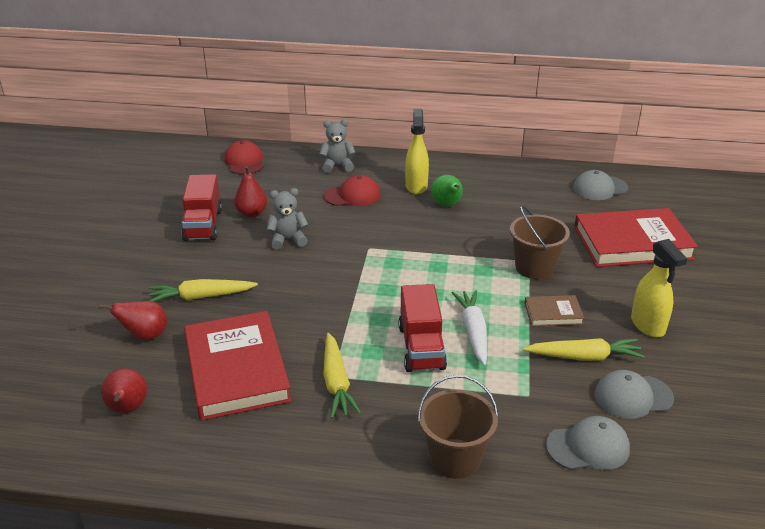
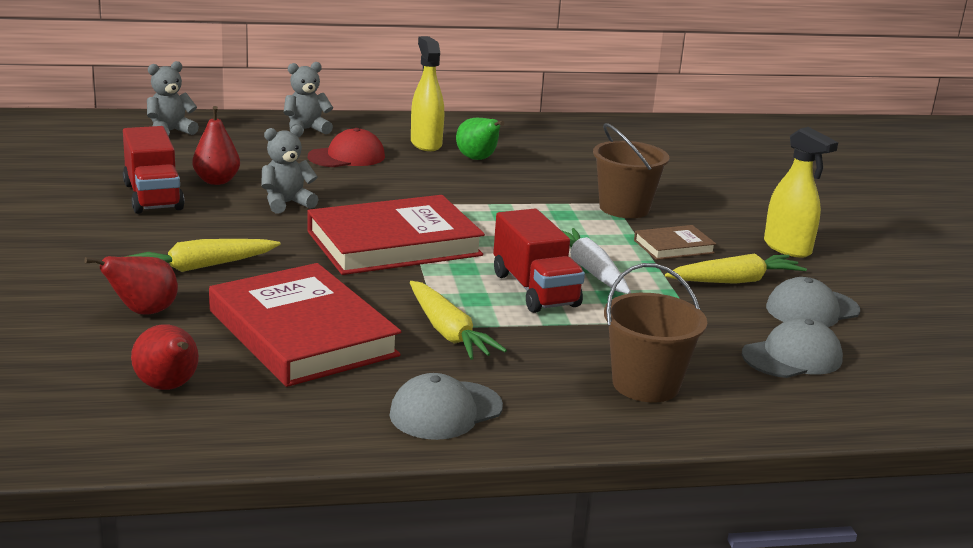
camera: 20 degrees left, 10 degrees down
(244, 162) = (170, 131): red cap -> grey teddy bear
(600, 188) = (653, 135): grey cap -> grey cap (445, 411)
(632, 243) = (722, 180): red book -> red book (394, 243)

